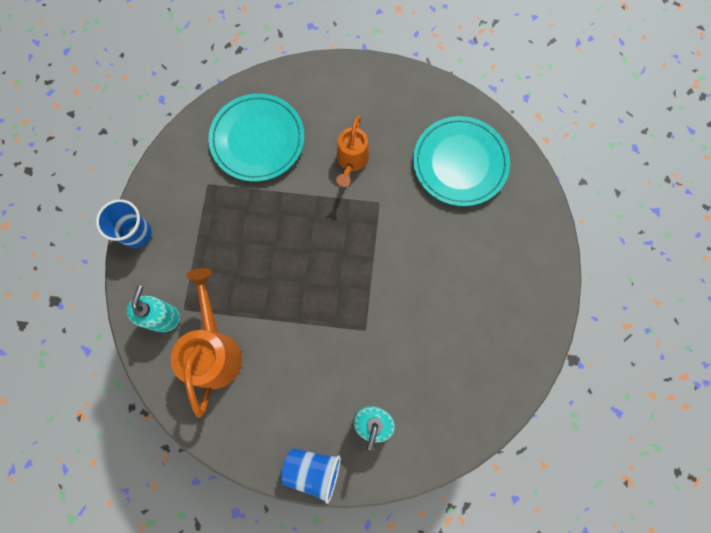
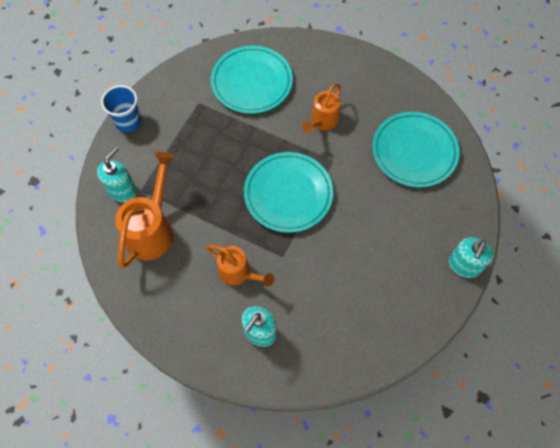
camera: 20 degrees right, 10 degrees down
(313, 470) = (194, 352): blue cup -> none
(326, 365) = (238, 273): none -> orange watering can
(345, 257) = (288, 194): none -> turquoise plate
(552, 273) = (464, 265): none -> turquoise soap dispenser

